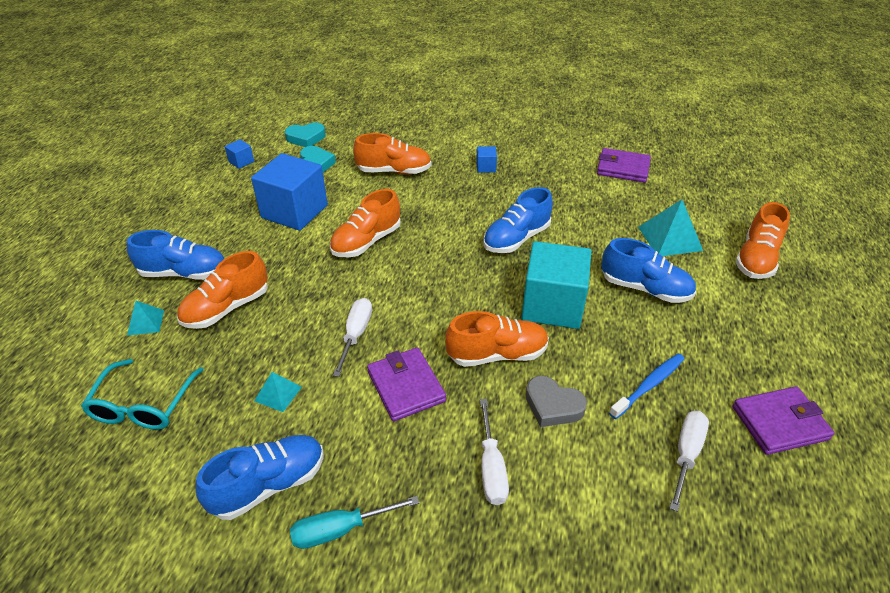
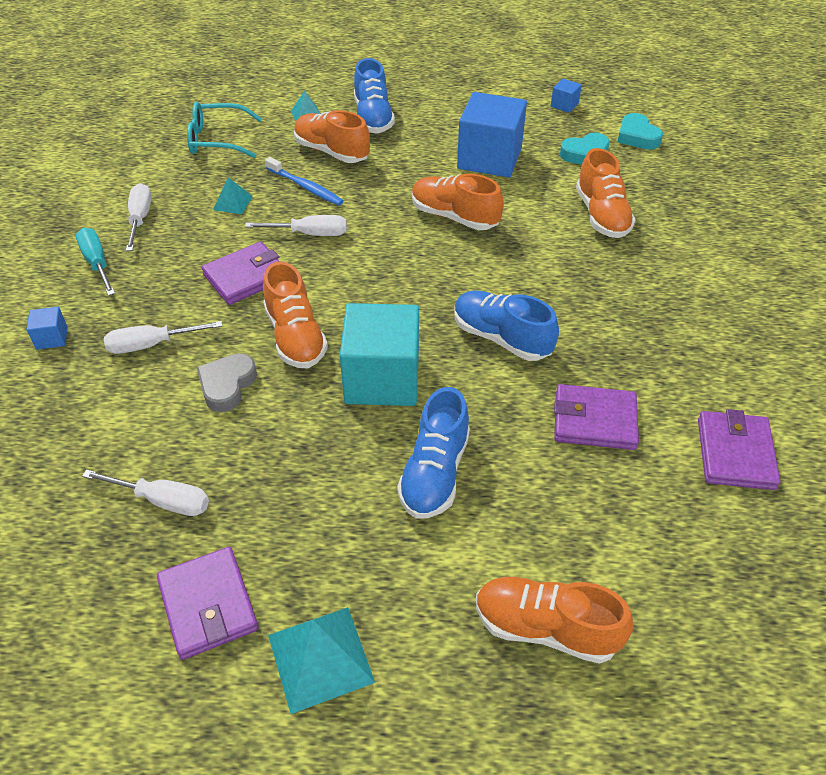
camera: 80 degrees right, 5 degrees up
(269, 485) = (140, 218): blue shoe -> white screwdriver
(486, 167) = (654, 295): blue cube -> blue cube (52, 338)
(597, 212) = (594, 420): none -> purple wallet
(648, 385) = (261, 470): blue toothbrush -> blue toothbrush (305, 187)
(669, 238) = (561, 509): turquoise pyramid -> turquoise pyramid (320, 658)

